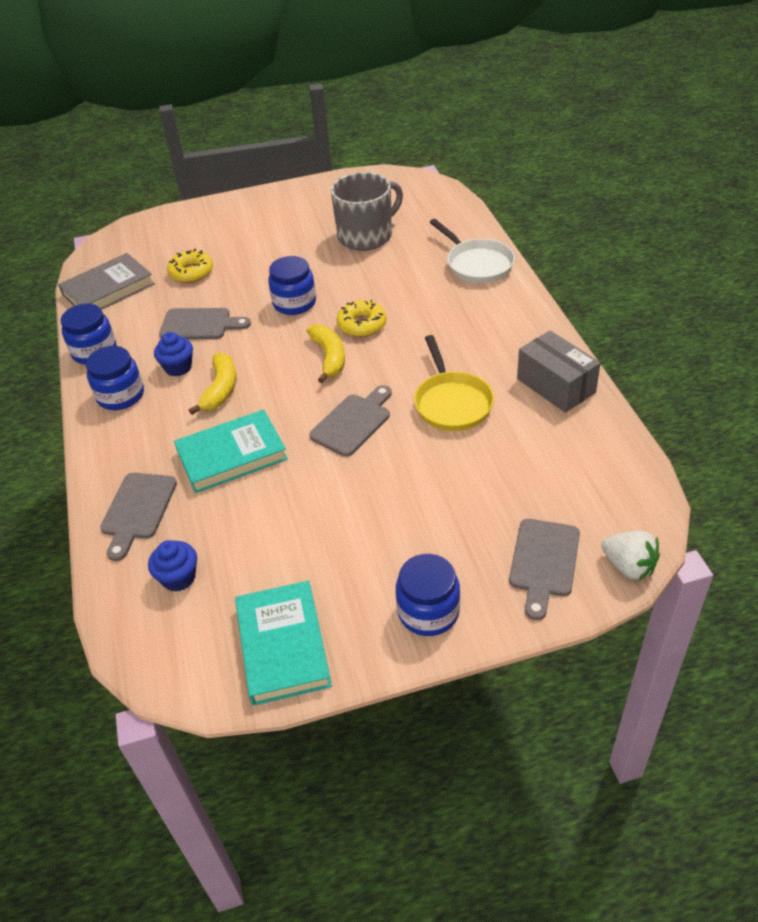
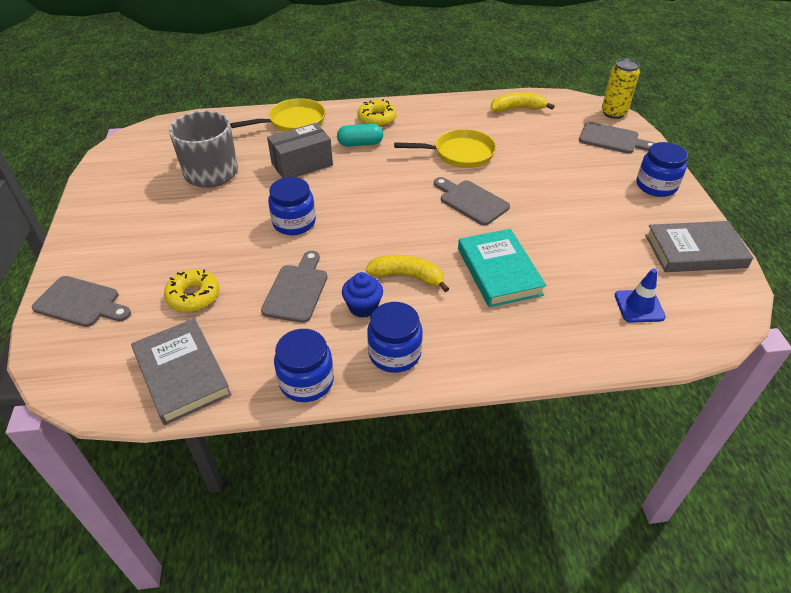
camera: 85 degrees left, 0 degrees up
(138, 510) = (562, 334): grey cutting board -> grey cutting board (80, 303)
(178, 577) = (639, 306): blue cupcake -> blue traffic cone
(283, 645) = (695, 251): turquoise book -> grey book
(329, 357) = (384, 207): yellow banana -> yellow banana (517, 109)
(362, 325) = (346, 186): yellow donut -> yellow donut (377, 119)
(448, 320) = (360, 144): none -> turquoise capsule
(476, 264) = (293, 122): white pan -> yellow pan
(556, 386) = (453, 111): grey box -> grey box (302, 164)
(628, 566) = (613, 113): white strawberry -> yellow can

